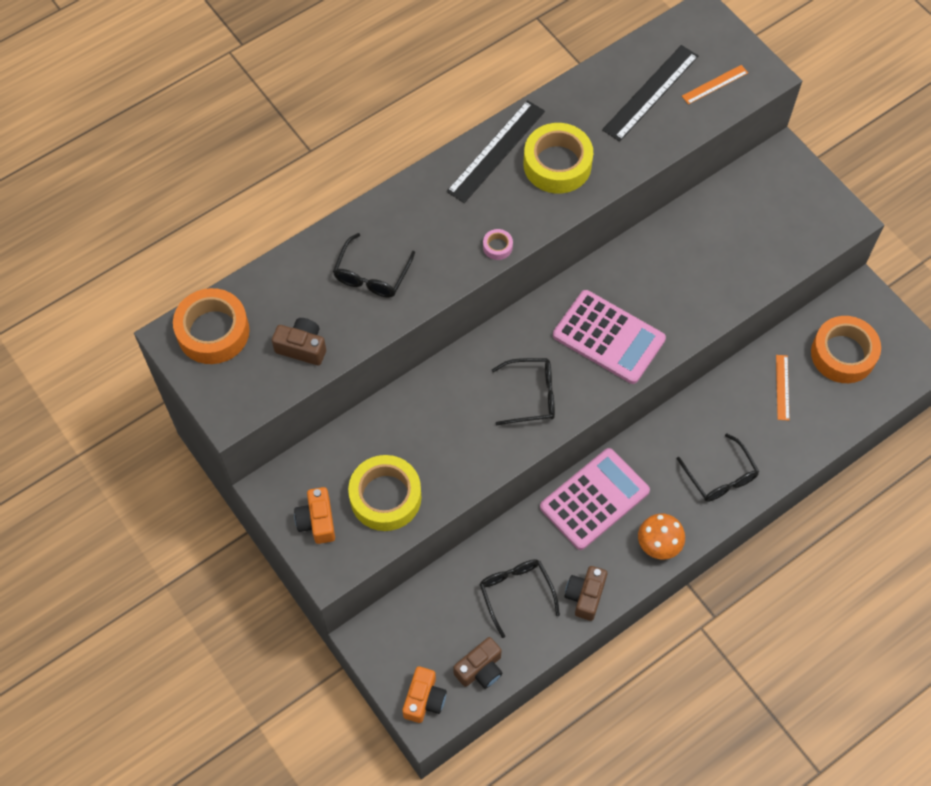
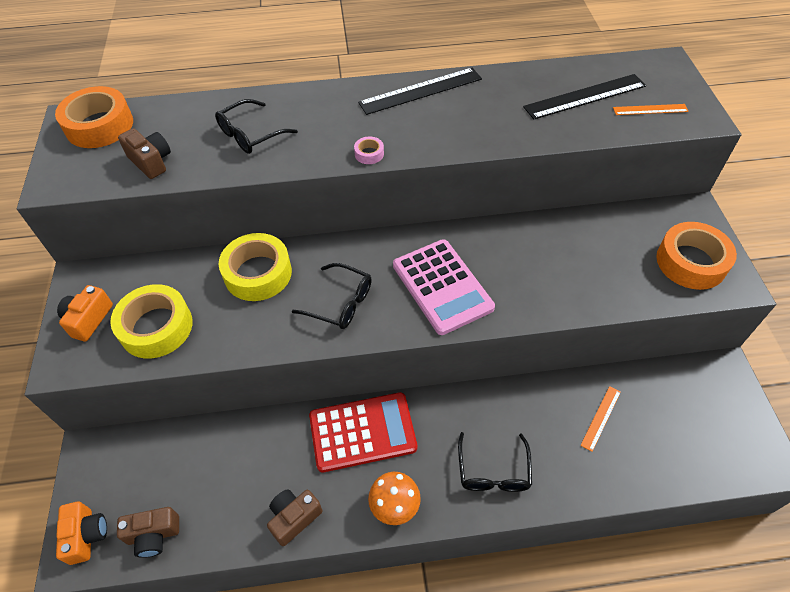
camera: 30 degrees right, 10 degrees down
(424, 699) = (86, 535): orange camera -> orange camera turned 60 degrees counterclockwise
(516, 593) = (236, 480): black glasses -> none
(557, 164) = (466, 116): yellow tape -> yellow tape (258, 273)
(594, 499) = (362, 432): pink calculator -> red calculator
(843, 354) = (679, 416): orange tape -> orange tape (691, 262)

